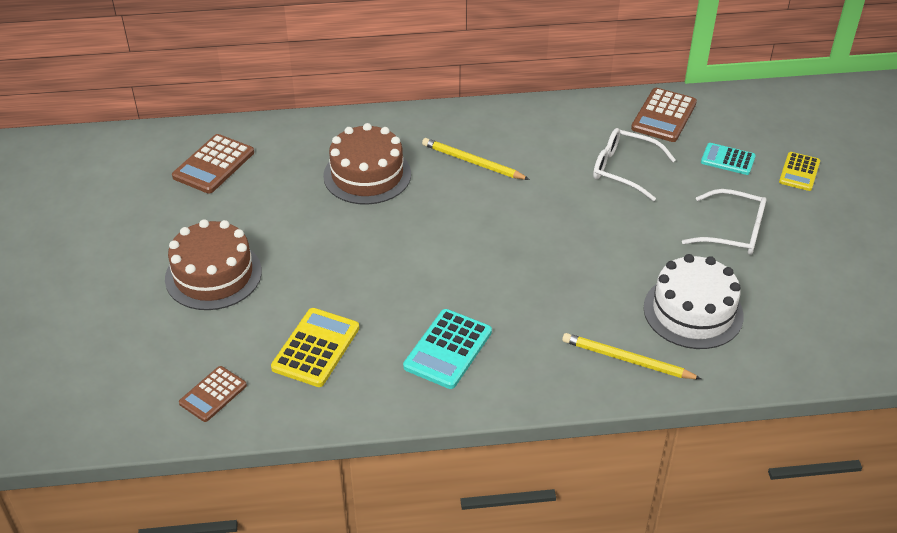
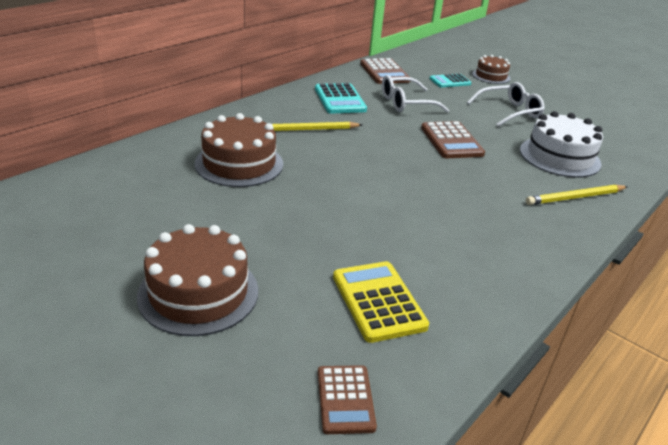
camera: 45 degrees left, 10 degrees down
(213, 165) = (80, 207): brown calculator -> brown calculator (451, 141)
(448, 349) = (472, 247): turquoise calculator -> turquoise calculator (340, 99)
(799, 172) = (491, 76): yellow calculator -> brown cake

